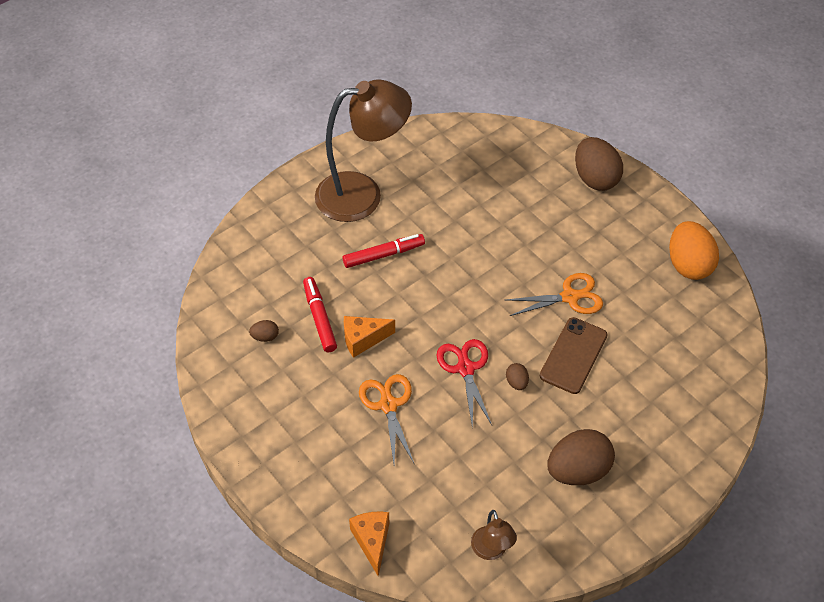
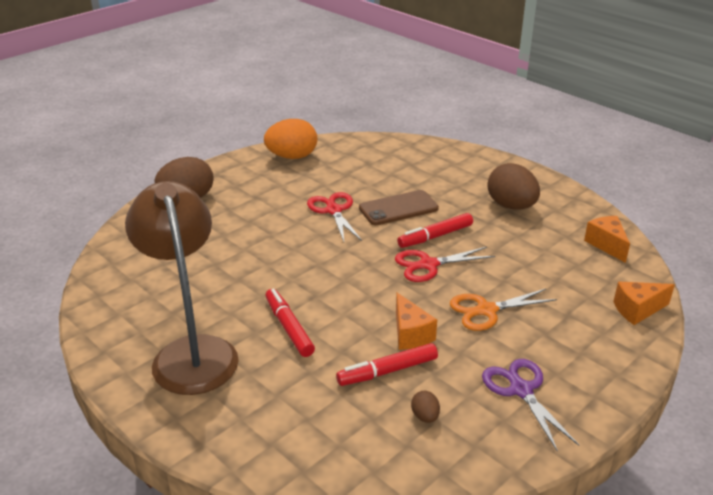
camera: 95 degrees left, 20 degrees down
(281, 409) = (521, 390): none -> purple scissors
(491, 551) = (606, 245): brown lamp -> orange cheese
(516, 382) = (435, 236): brown egg -> red marker
(570, 297) = (333, 210): orange scissors -> red scissors
(573, 355) = (398, 208): brown phone -> brown phone turned 45 degrees counterclockwise

